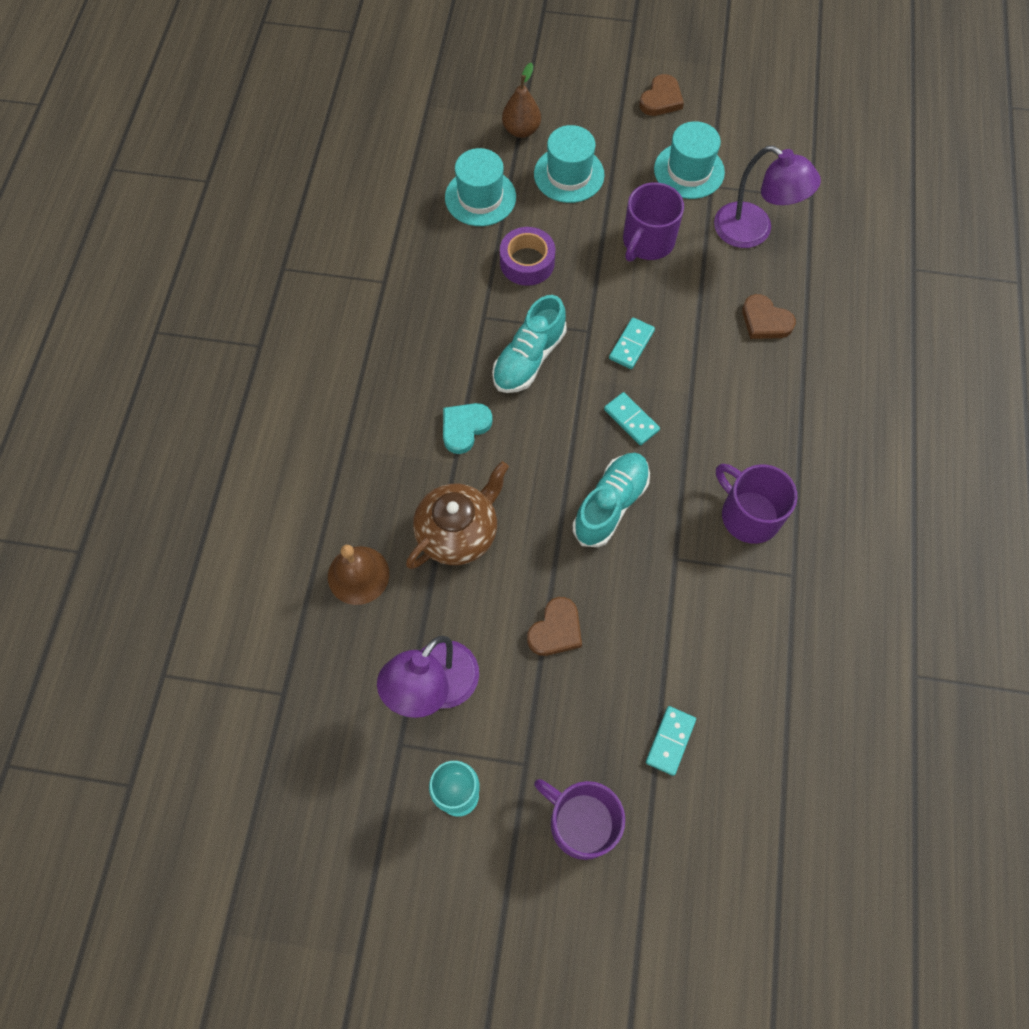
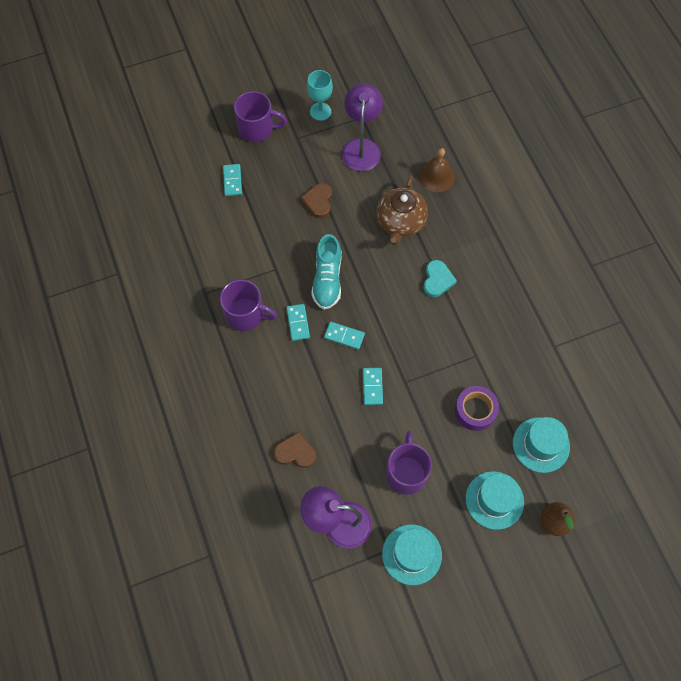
camera: 150 degrees right, 0 degrees up
(529, 358) = (429, 343): turquoise shoe -> none
(661, 99) = (471, 616): brown heart -> none
(683, 467) = (298, 323): none -> turquoise domino

